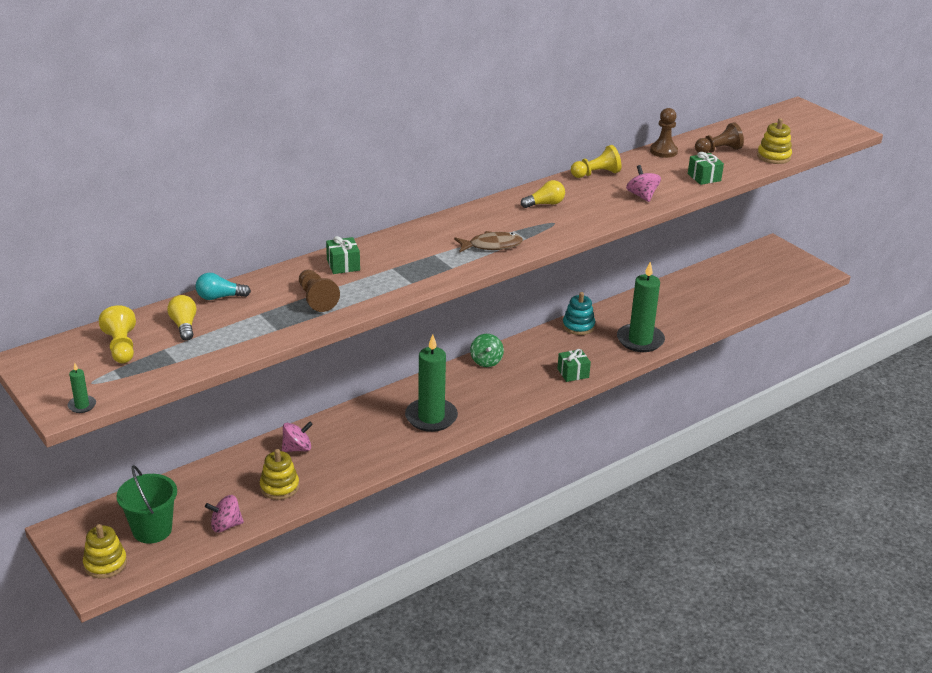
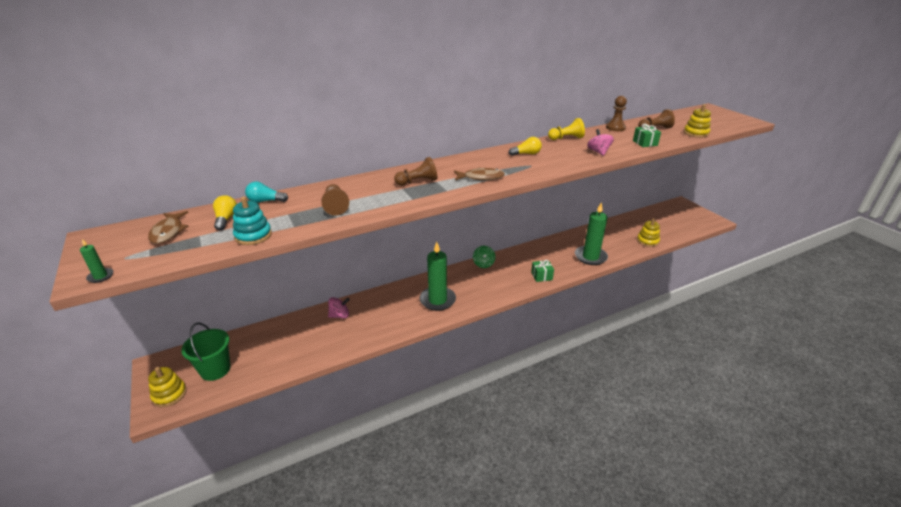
camera: 10 degrees right, 0 degrees up
(121, 347) = (168, 232): yellow pawn -> brown fish
(226, 525) = (268, 371): pink spinning top -> none
(279, 487) = (317, 344): yellow stacking toy -> yellow stacking toy (647, 241)
(343, 265) = (367, 185): green gift -> none
(409, 257) = (417, 182): none -> brown pawn
(578, 326) = (549, 245): turquoise stacking toy -> turquoise stacking toy (253, 236)

